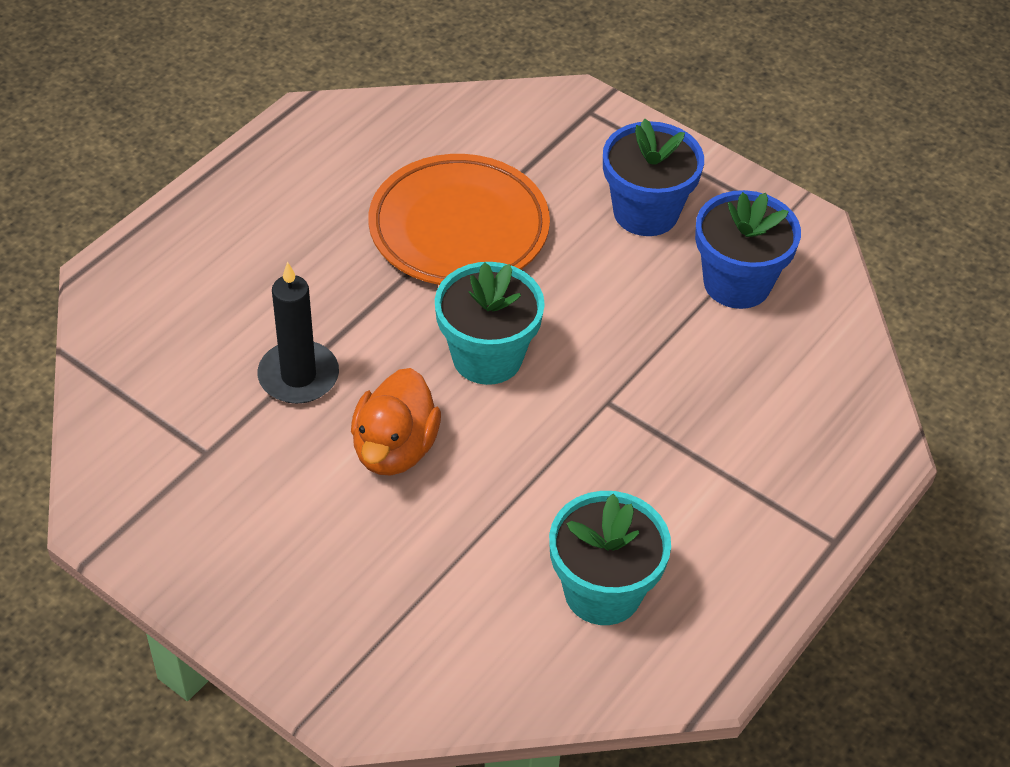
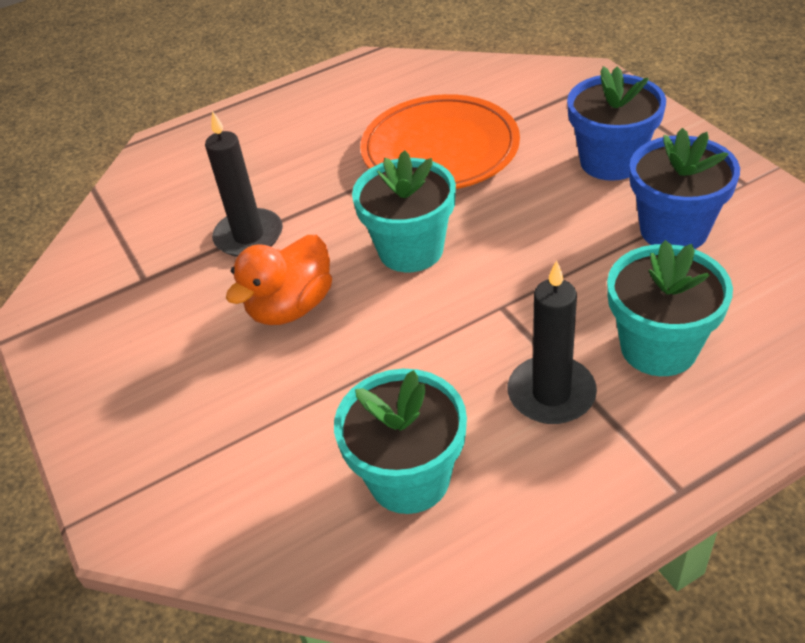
camera: 30 degrees right, 5 degrees down
(693, 480) = (551, 393): none -> black candle
(768, 412) = (658, 347): none -> turquoise flower pot

